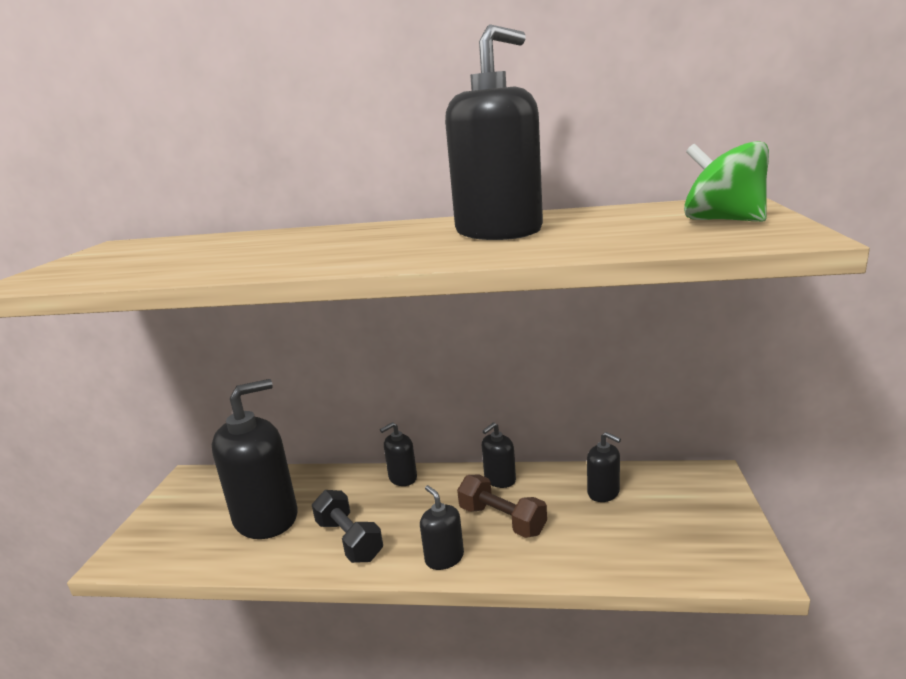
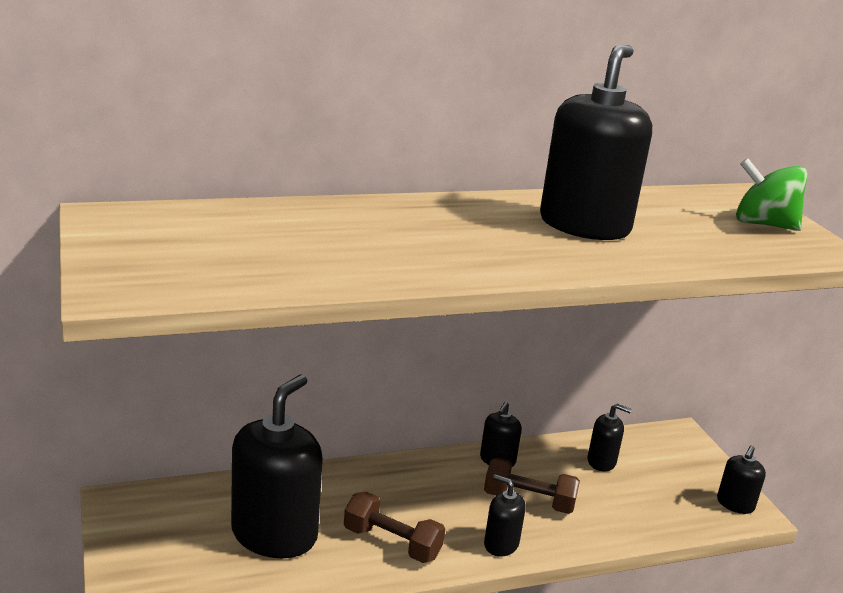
camera: 30 degrees left, 5 degrees up
(349, 540) = (392, 543): black dumbbell -> brown dumbbell
(402, 478) = (394, 470): black soap dispenser -> black soap dispenser (735, 504)

